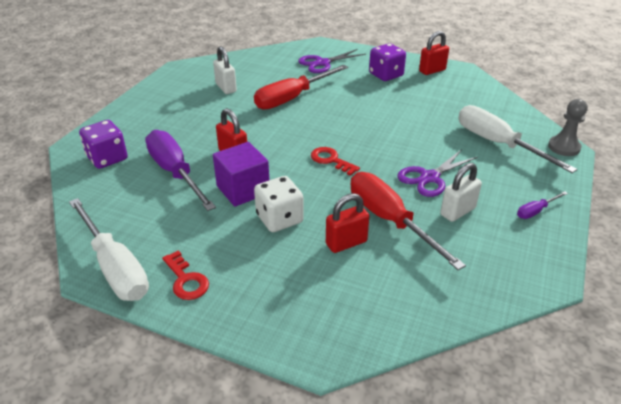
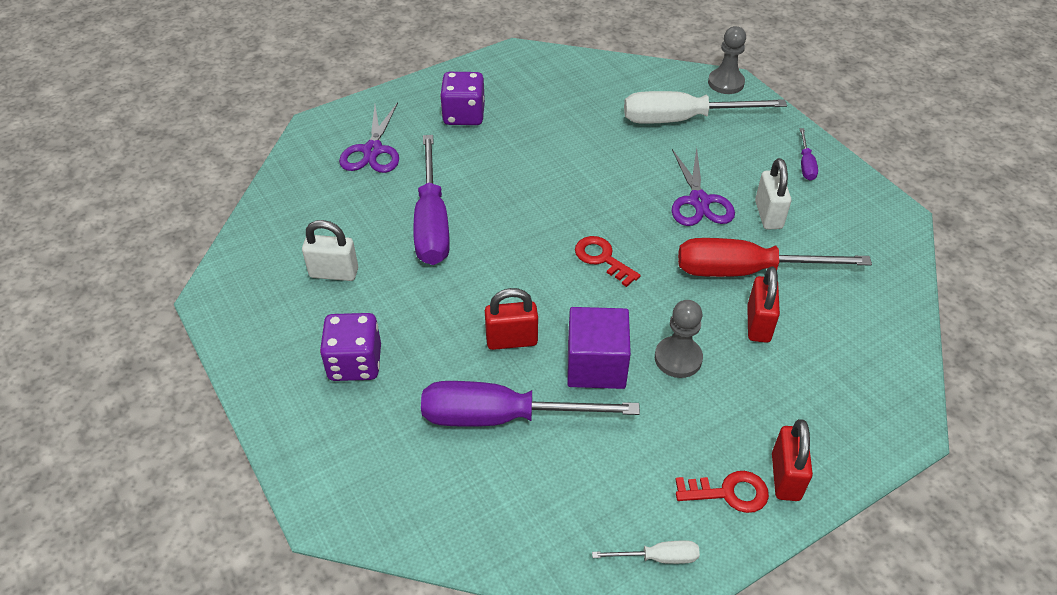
camera: 55 degrees left, 10 degrees up
(107, 158) = (398, 481): purple dice -> purple dice (355, 363)
(115, 267) = (658, 557): white screwdriver -> white screwdriver, size x0.44
(279, 219) = (678, 358): white dice -> grey pawn
(292, 98) = (432, 222): red screwdriver -> purple screwdriver
(331, 160) = (602, 258): red key -> red key turned 60 degrees clockwise
(432, 70) = (494, 75): red padlock -> red padlock (785, 477)

